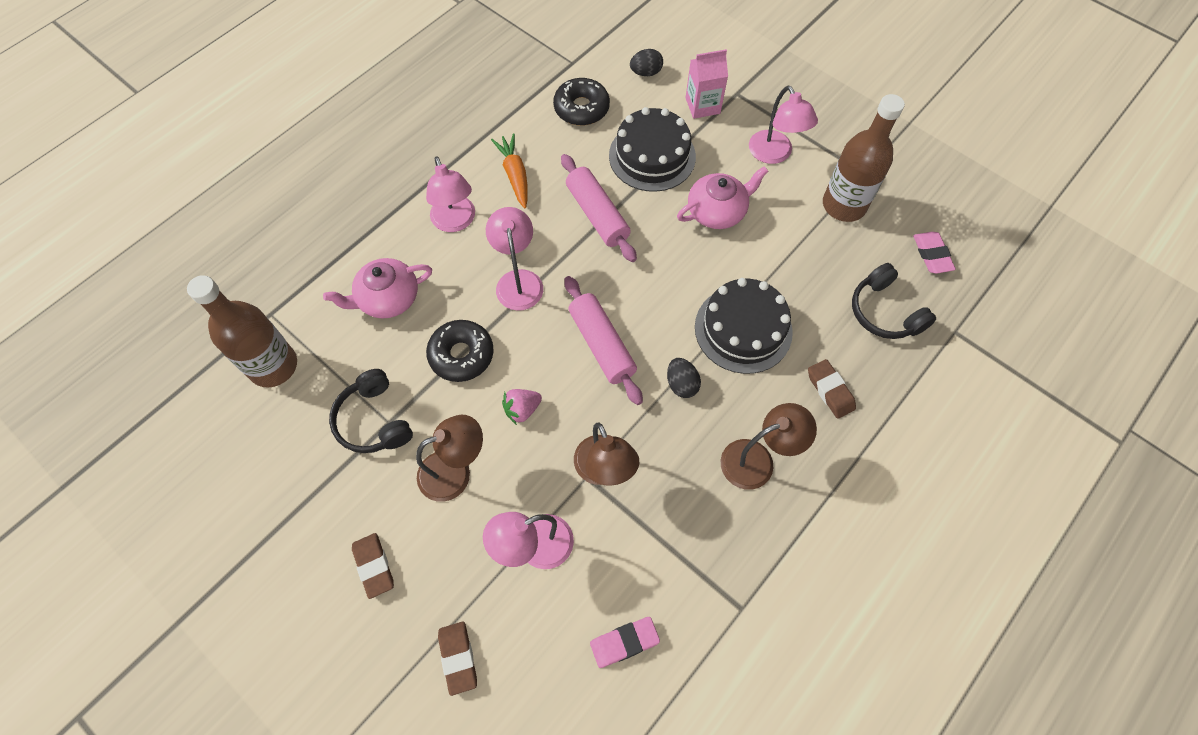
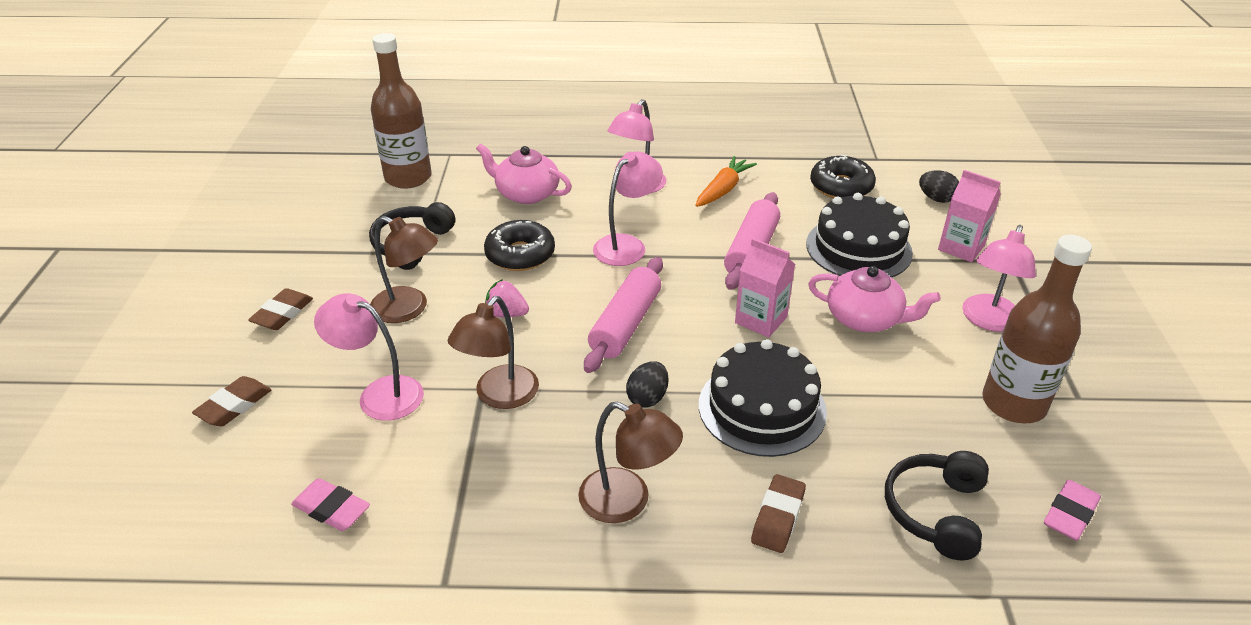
camera: 50 degrees right, 25 degrees down
(668, 266) = (761, 320): none -> pink carton

